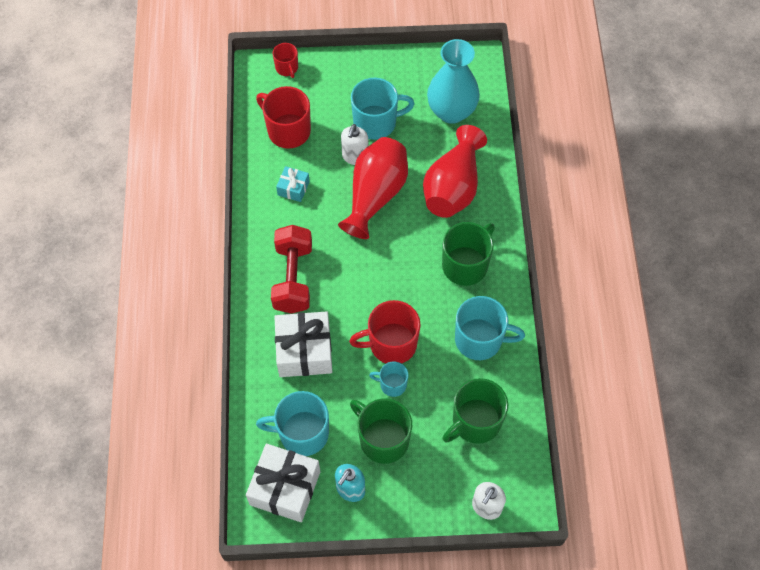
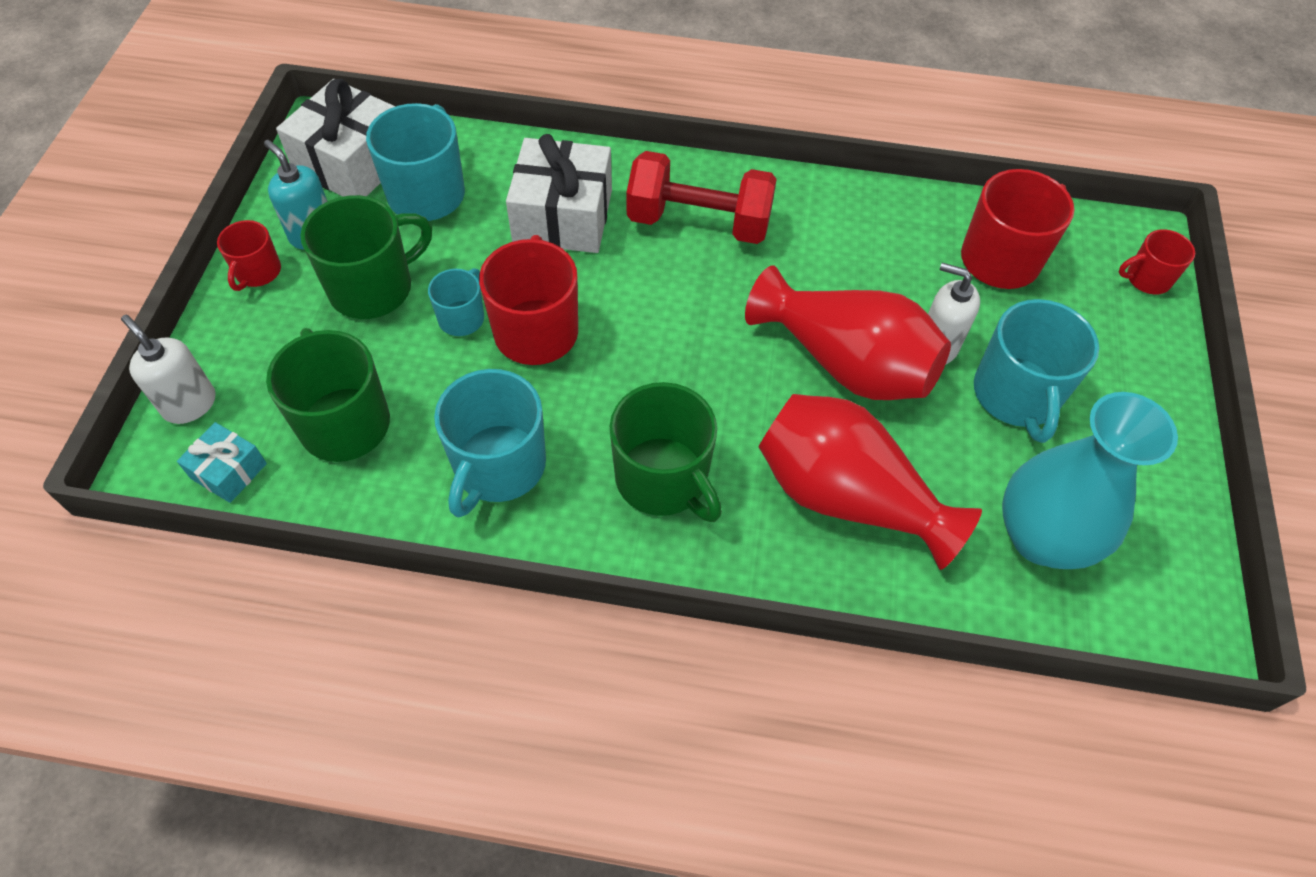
camera: 100 degrees right, 5 degrees down
(293, 188) = (876, 248): turquoise gift -> turquoise gift (229, 471)
(387, 510) = (257, 272): none -> red mug

